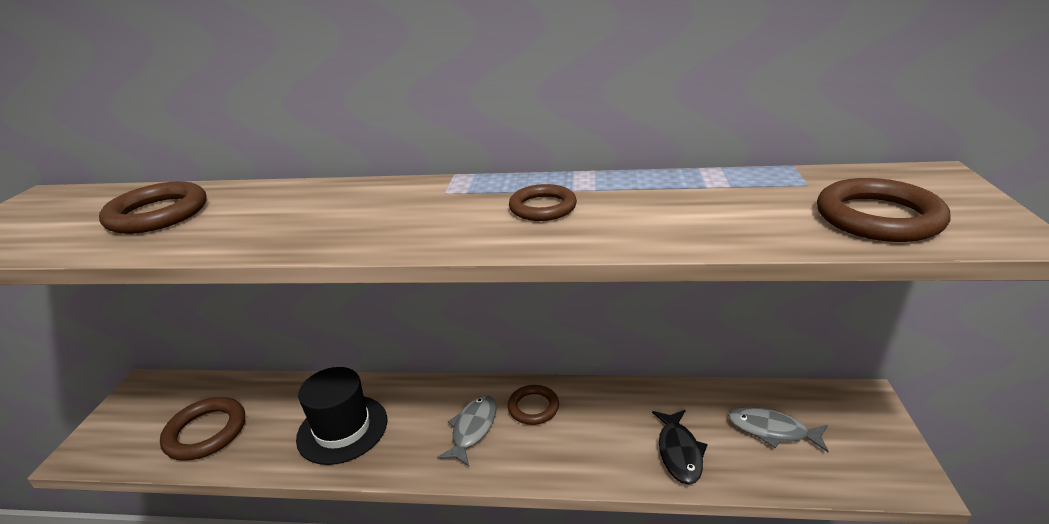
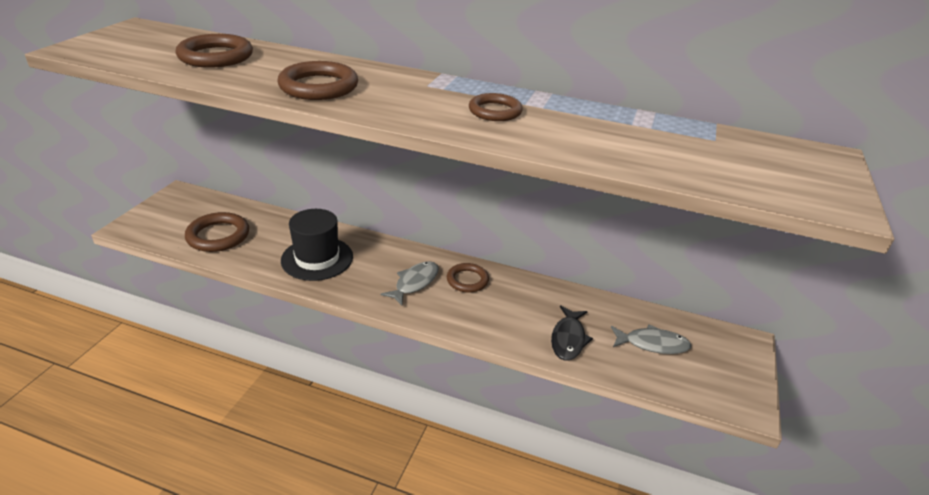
camera: 10 degrees right, 5 degrees up
(772, 430) = (652, 344): grey fish -> grey fish turned 150 degrees clockwise
(878, 217) = (748, 174): brown ring -> brown ring (318, 86)

